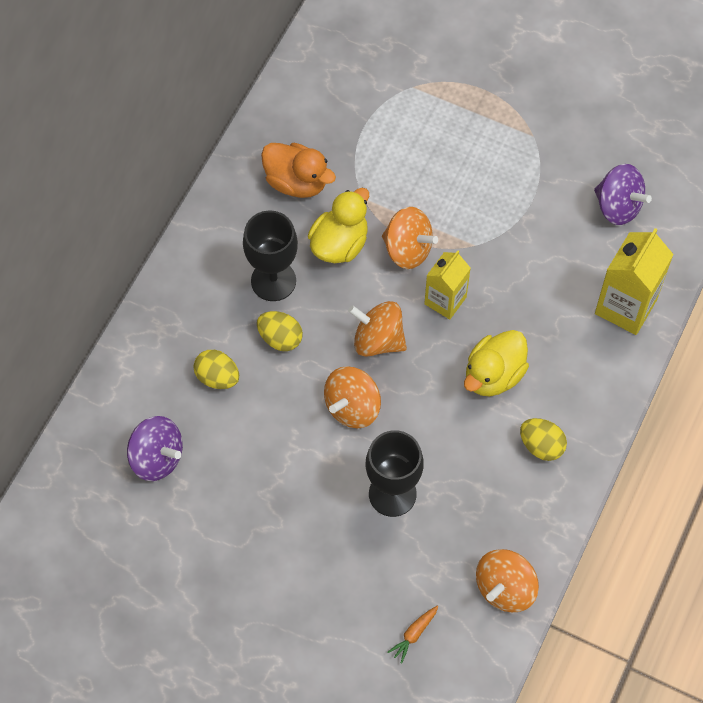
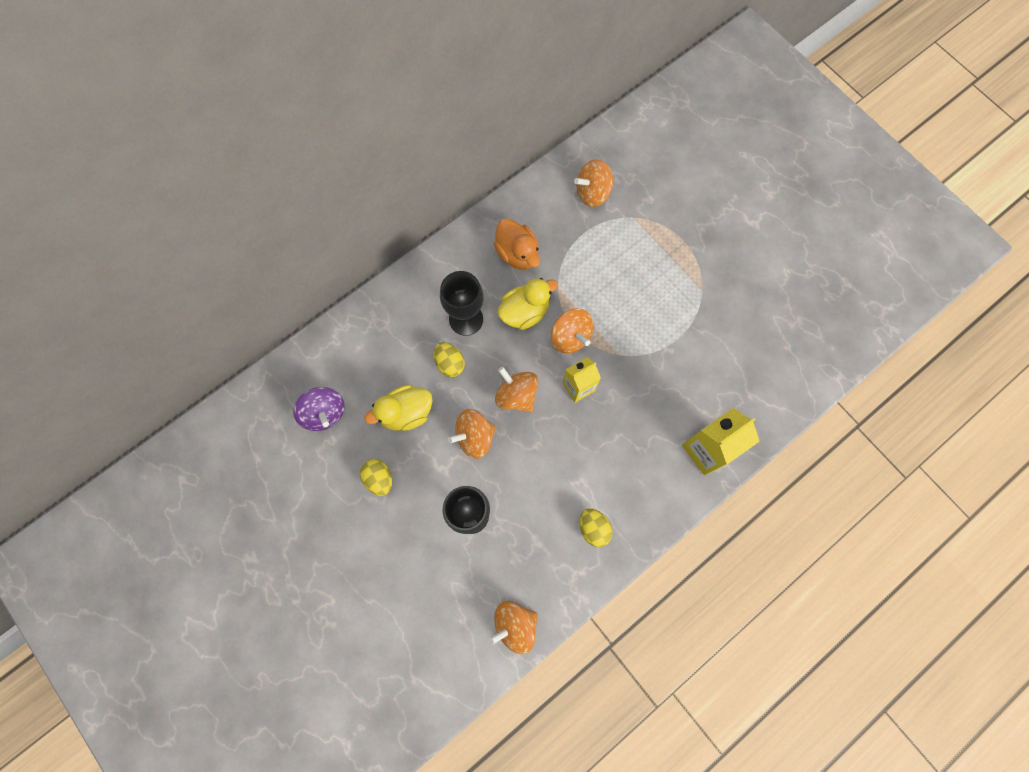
camera: 25 degrees right, 10 degrees up
(217, 377) = (393, 373): yellow egg -> yellow egg (379, 479)
(351, 78) = (592, 193): none -> orange spinning top
(414, 634) = (433, 628): orange carrot -> none
(493, 375) = (585, 459): yellow duck -> yellow duck (406, 413)
(618, 206) = (738, 370): purple spinning top -> none

